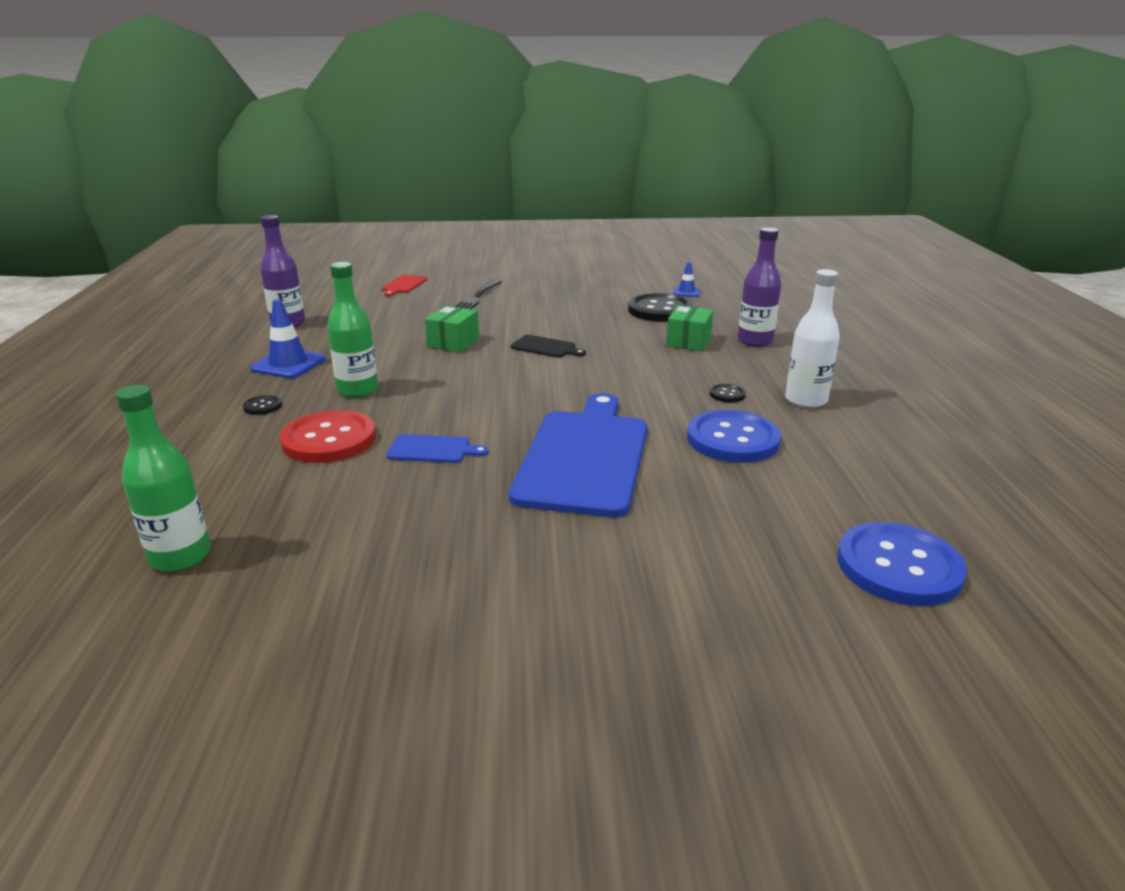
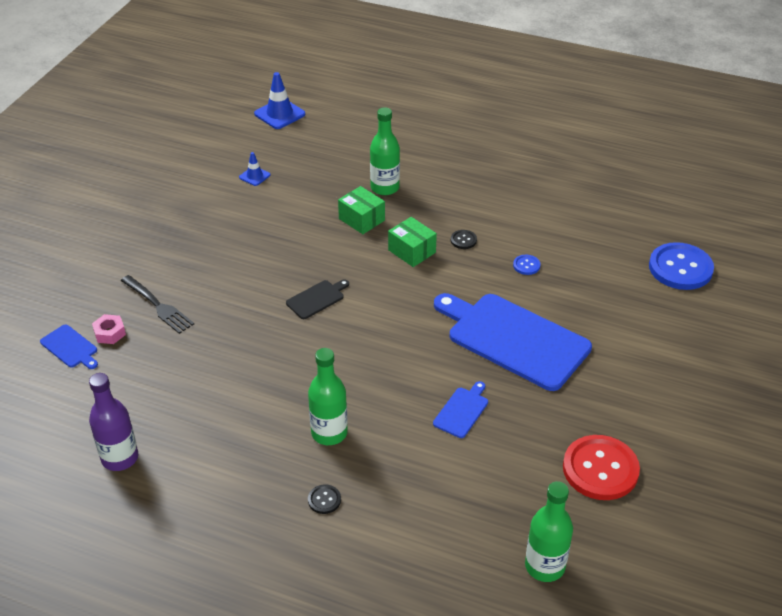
camera: 65 degrees left, 15 degrees up
(288, 364) = (237, 471): blue traffic cone -> blue traffic cone (279, 114)
(329, 439) = (413, 465): red button -> red button (600, 469)
(404, 285) = (70, 347): red cutting board -> blue cutting board
(430, 291) = (110, 333): none -> pink nut
(453, 342) = (264, 350): green box -> green box (412, 251)
(660, 310) = (285, 207): black button -> none
(732, 439) = (526, 265): blue button -> blue button, size x0.43
(755, 341) = (385, 188): purple bottle -> green bottle
(806, 400) = (493, 211): white bottle -> none

